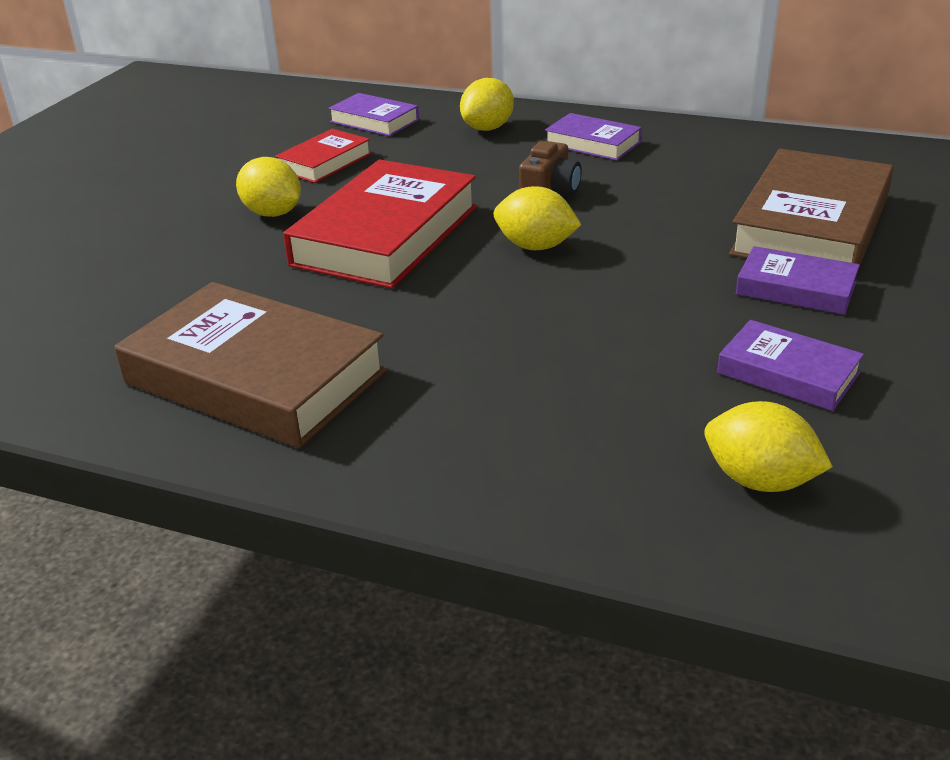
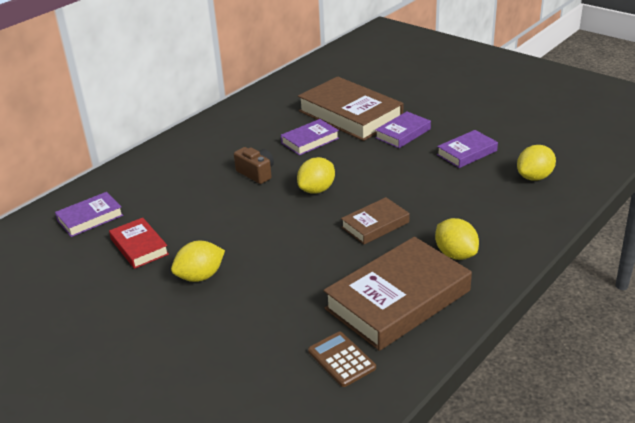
camera: 70 degrees left, 0 degrees up
(103, 354) = (341, 359): none -> brown calculator
(386, 235) = (267, 236): red book -> none
(461, 317) = (375, 225): none -> brown book
(487, 128) = (150, 177): yellow lemon -> yellow lemon (455, 254)
(592, 143) = (208, 148): purple book -> purple book (310, 141)

